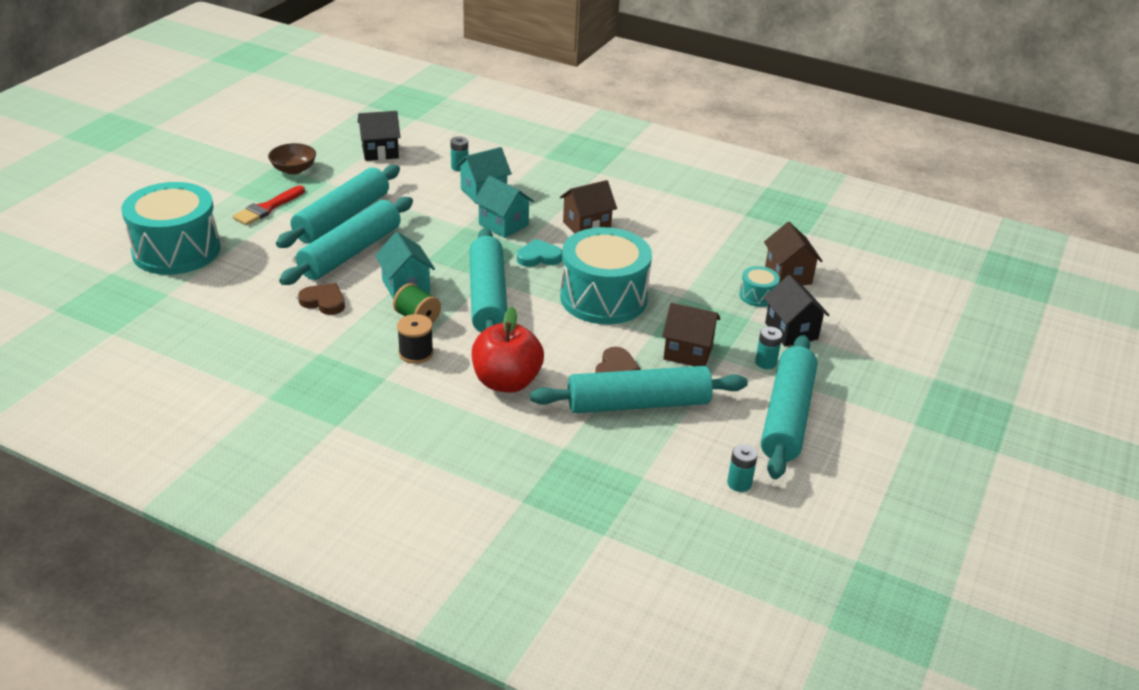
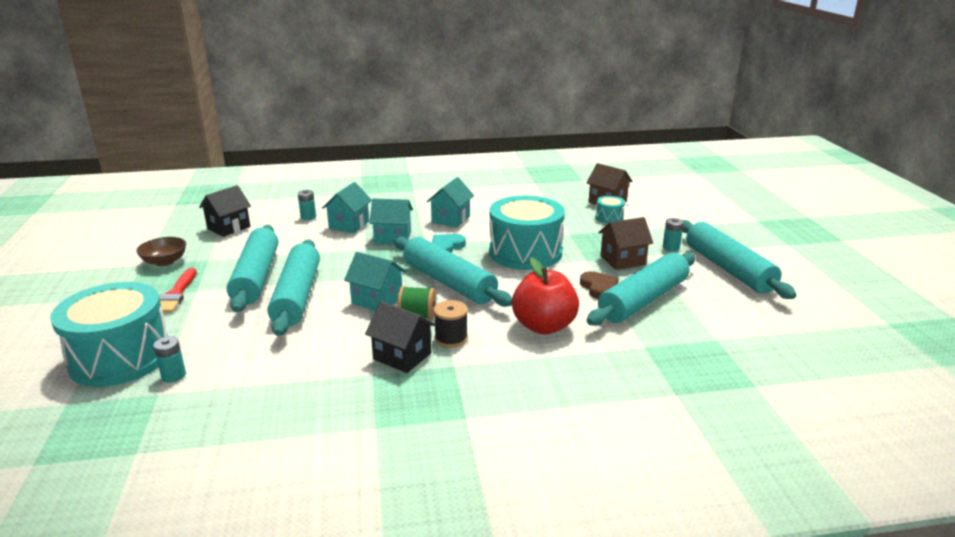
camera: 35 degrees left, 10 degrees down
(324, 302) = (323, 337): brown heart -> none
(586, 226) = (451, 219): brown house -> turquoise house
(739, 483) = (769, 315): turquoise battery -> turquoise battery (173, 375)
(791, 331) = (656, 227): black house -> black house (402, 356)

